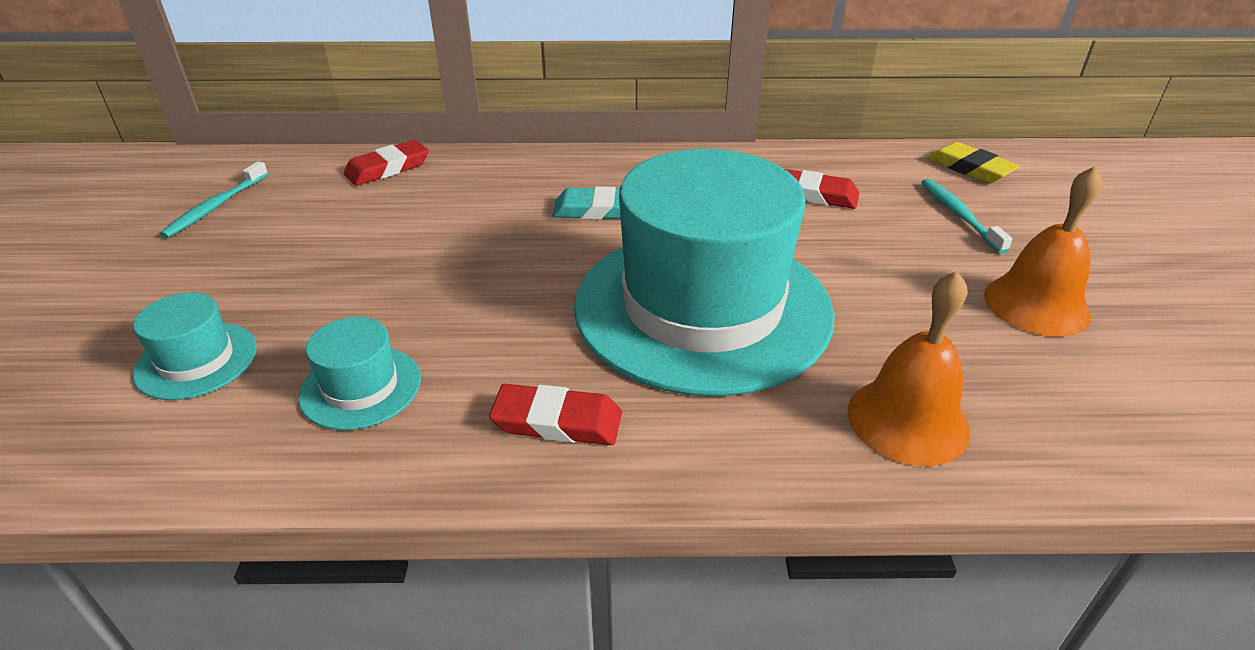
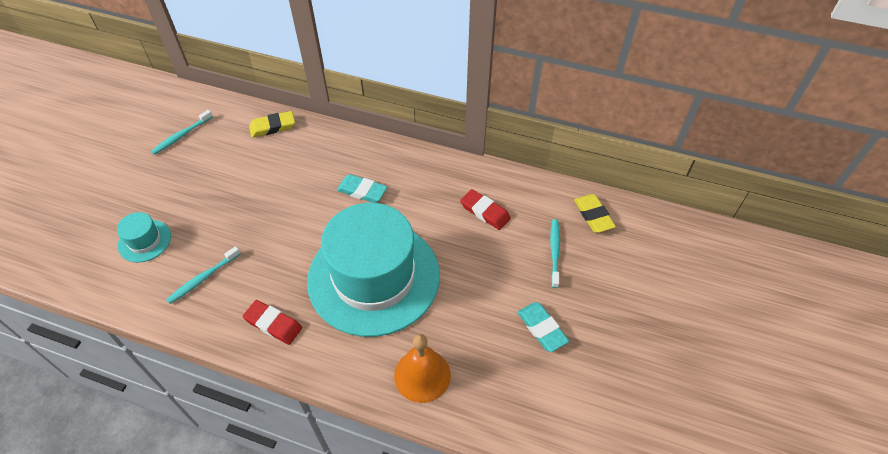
camera: 20 degrees right, 15 degrees up
(361, 387) = (203, 278): turquoise hat -> turquoise toothbrush
(388, 168) = (272, 127): red eraser -> yellow eraser
(1036, 304) = (542, 328): orange bell -> turquoise eraser

